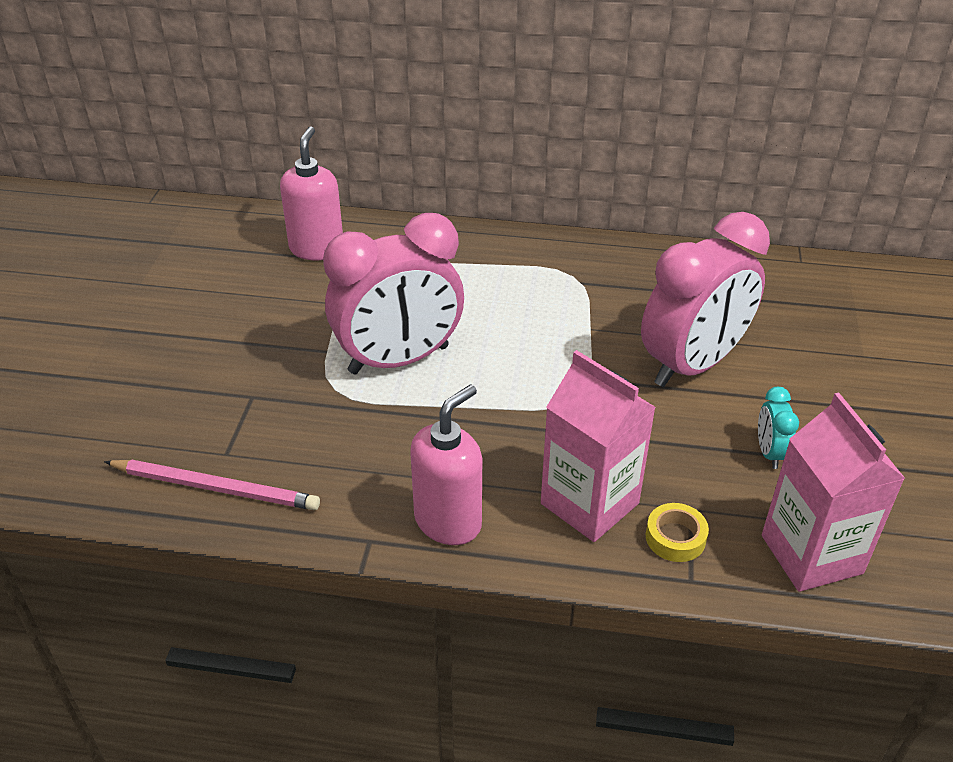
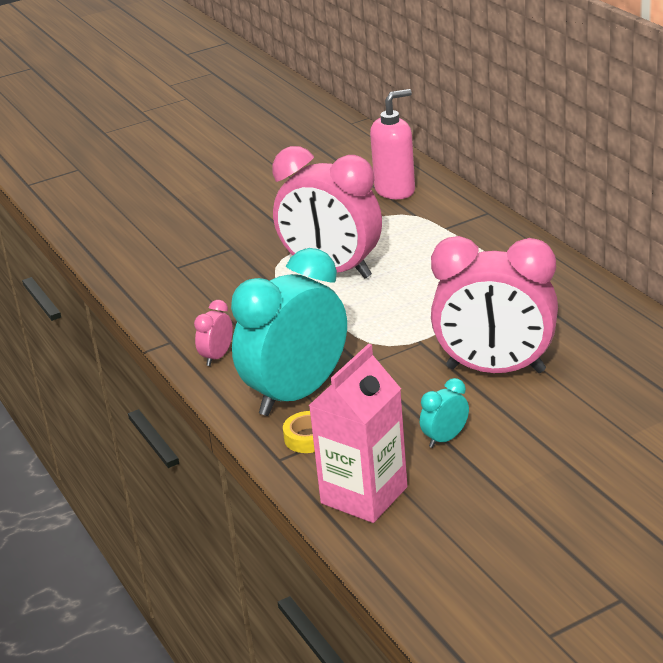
camera: 55 degrees right, 10 degrees down
(216, 488) = (148, 279): pink pencil -> none
(448, 521) = (217, 357): pink soap dispenser -> pink clock
(589, 503) = (297, 394): pink carton -> turquoise clock

